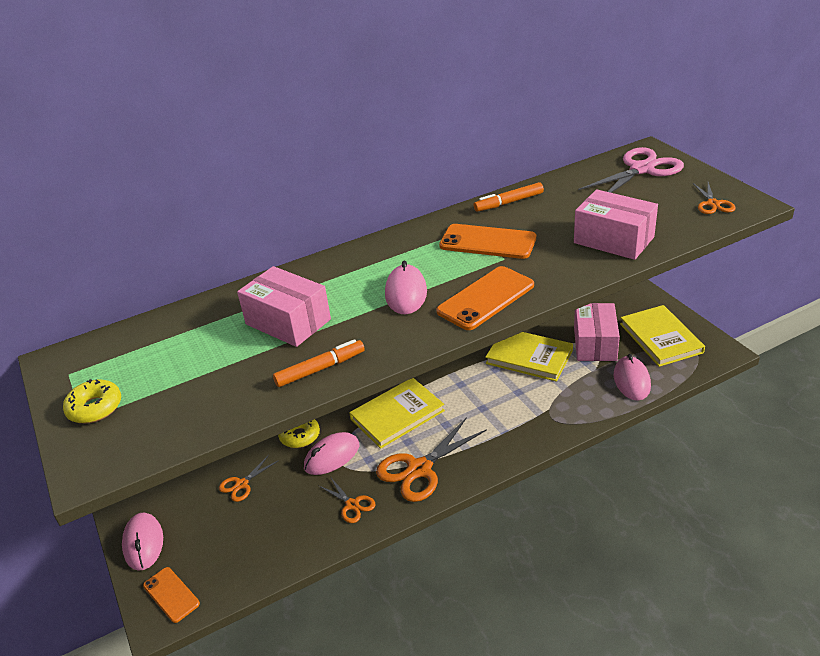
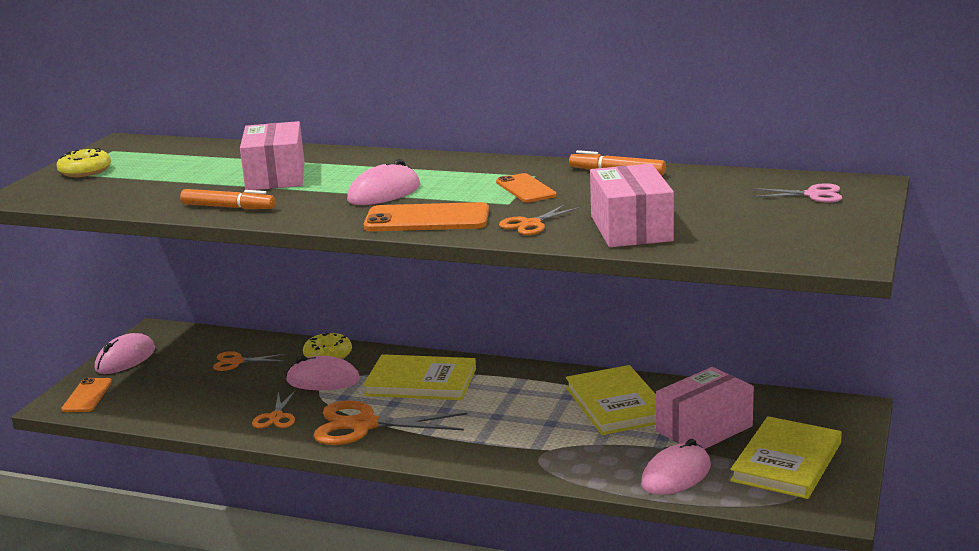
camera: 45 degrees right, 15 degrees down
(487, 242) = (526, 189): orange phone -> orange phone, size x0.64
(642, 169) = (813, 195): pink scissors -> pink scissors, size x0.53
(713, 204) = (806, 243): orange scissors -> orange scissors (531, 224)

